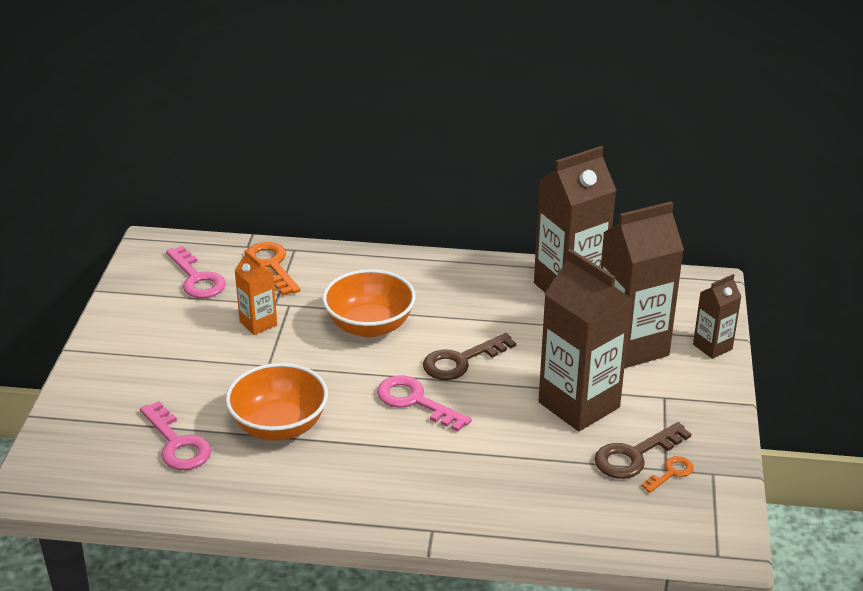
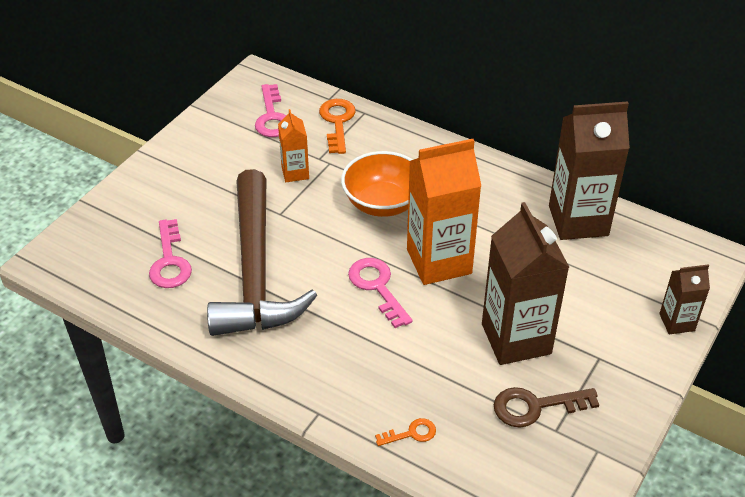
camera: 25 degrees right, 10 degrees up
(279, 426) = (255, 272): orange bowl -> brown hammer
(461, 361) = (439, 261): brown key -> orange carton
(631, 346) = (599, 297): brown carton -> none
(671, 473) = (558, 436): orange key -> orange key (411, 433)

